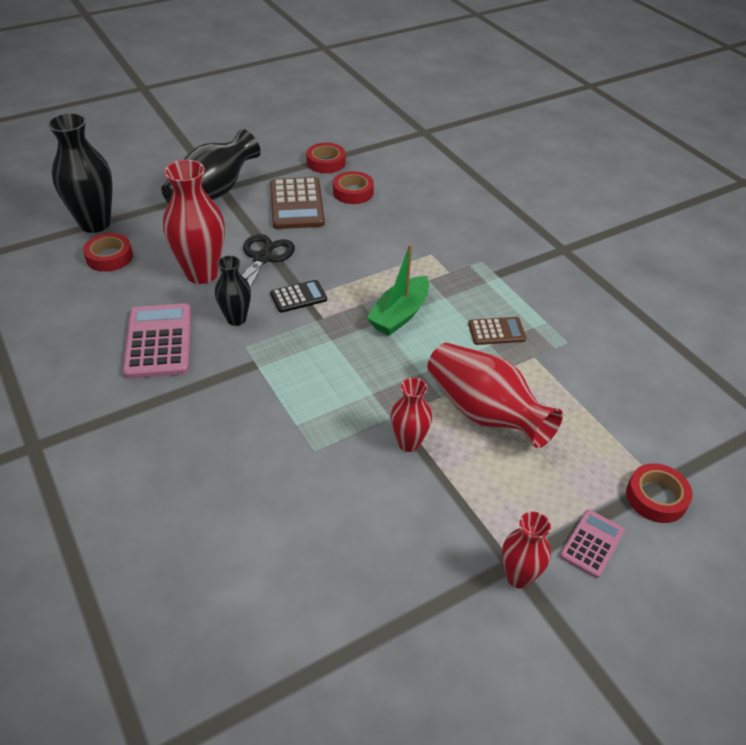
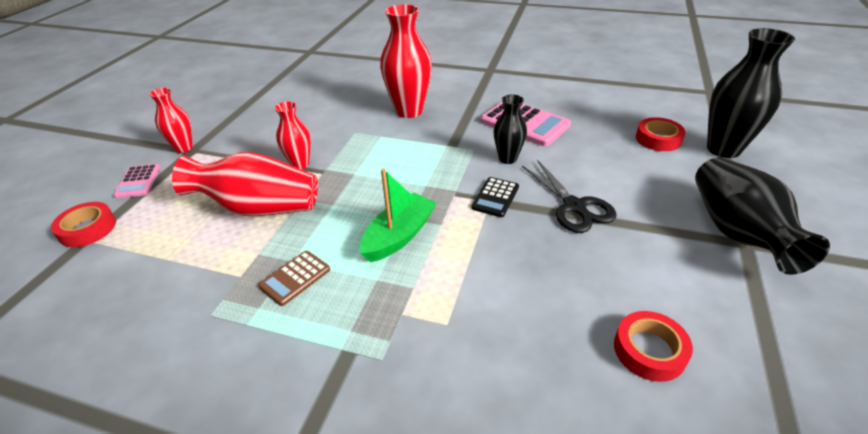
camera: 140 degrees right, 5 degrees down
(202, 273) = (586, 168): red vase -> red vase (409, 111)
(297, 204) = (659, 281): brown calculator -> none
(326, 162) = (765, 379): red tape -> none
(399, 315) = (399, 236): green boat -> green boat turned 45 degrees clockwise

